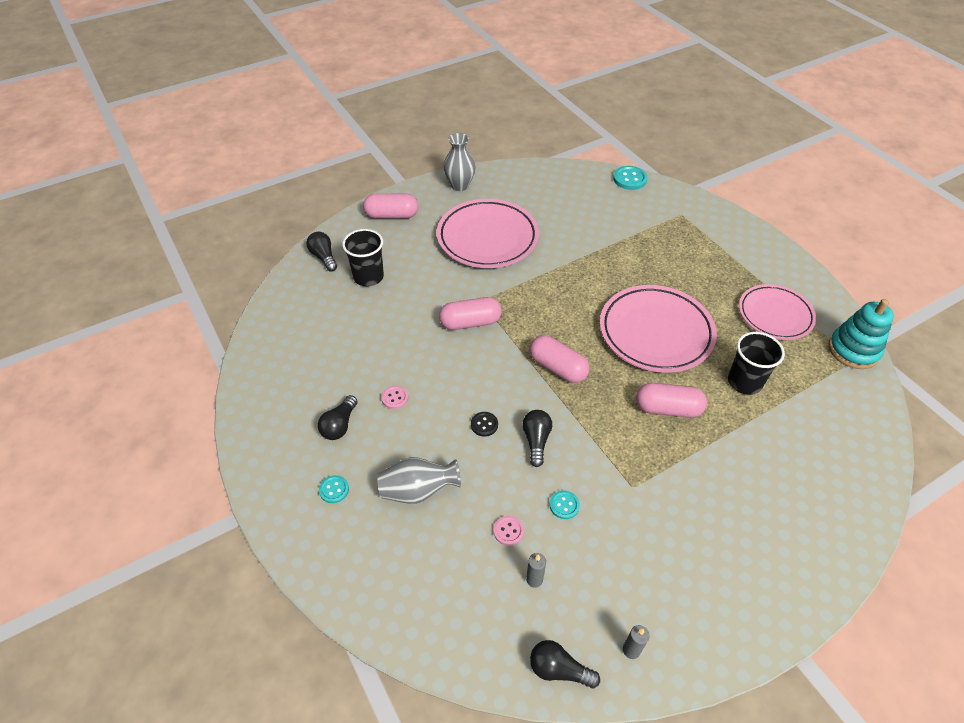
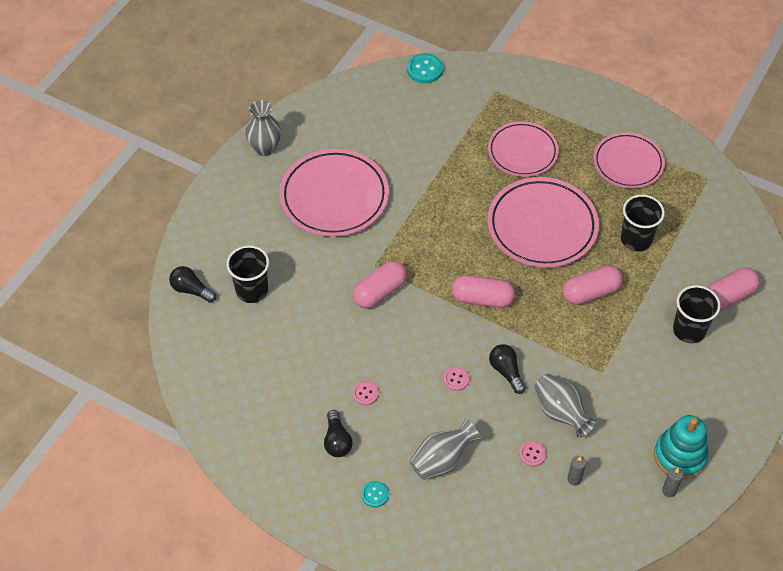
camera: 30 degrees left, 5 degrees up
(392, 215) = (223, 213): pink capsule -> pink capsule (728, 296)
(484, 424) = (456, 379): black button -> pink button
(559, 669) = (629, 530): black light bulb -> none
(564, 505) = (560, 413): turquoise button -> grey vase
(676, 268) = (522, 152): none -> pink plate
(753, 491) = (689, 330): none -> black cup
(853, 350) = (703, 169): turquoise stacking toy -> turquoise stacking toy (680, 456)

